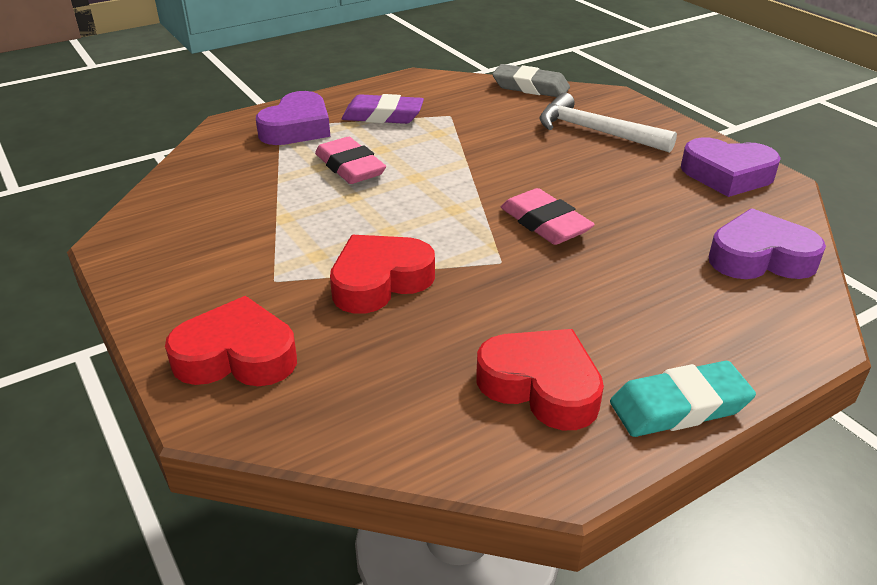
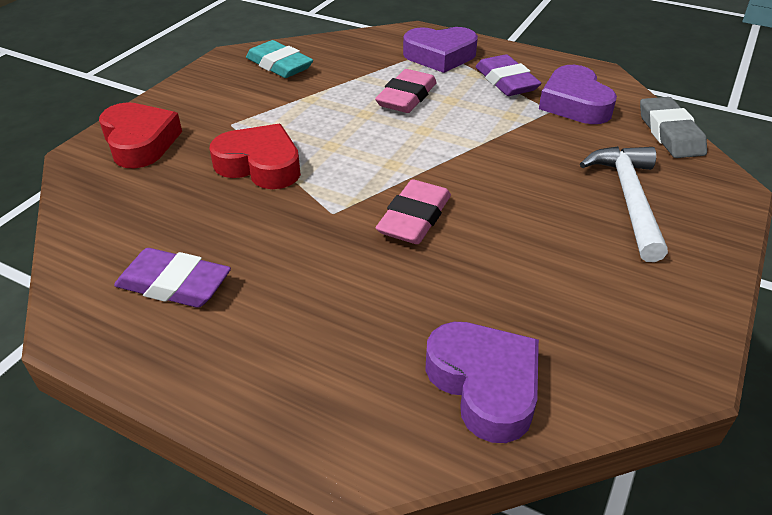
camera: 60 degrees right, 5 degrees up
(541, 386) = (174, 284): red heart -> purple eraser
(679, 406) = (186, 375): turquoise eraser -> turquoise eraser (279, 65)
(727, 175) = (647, 319): purple heart -> purple heart (574, 103)

